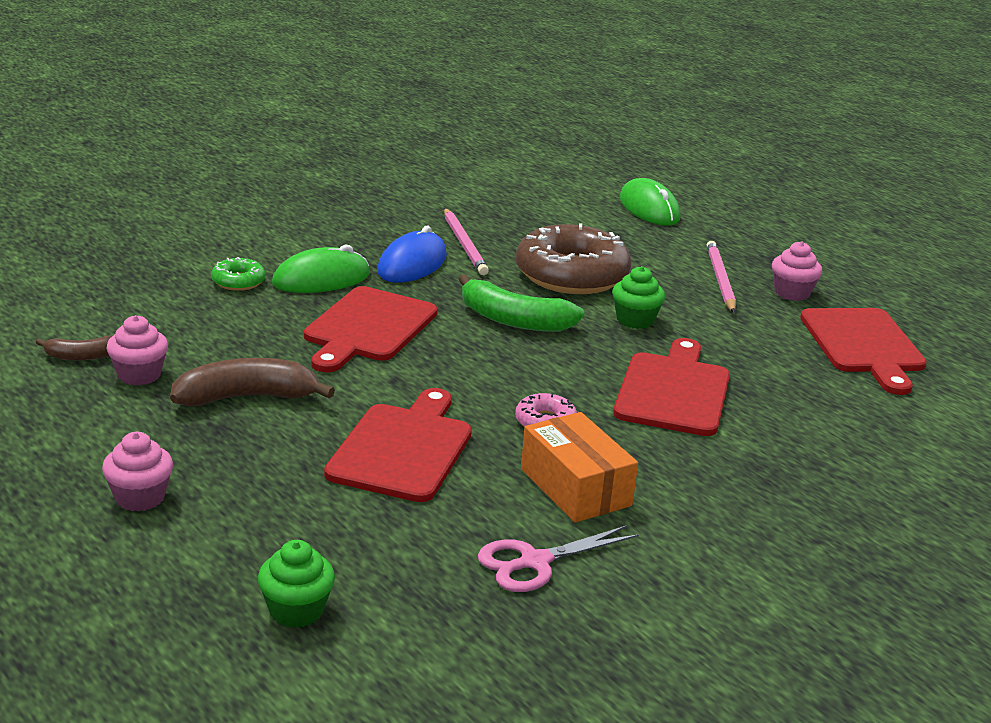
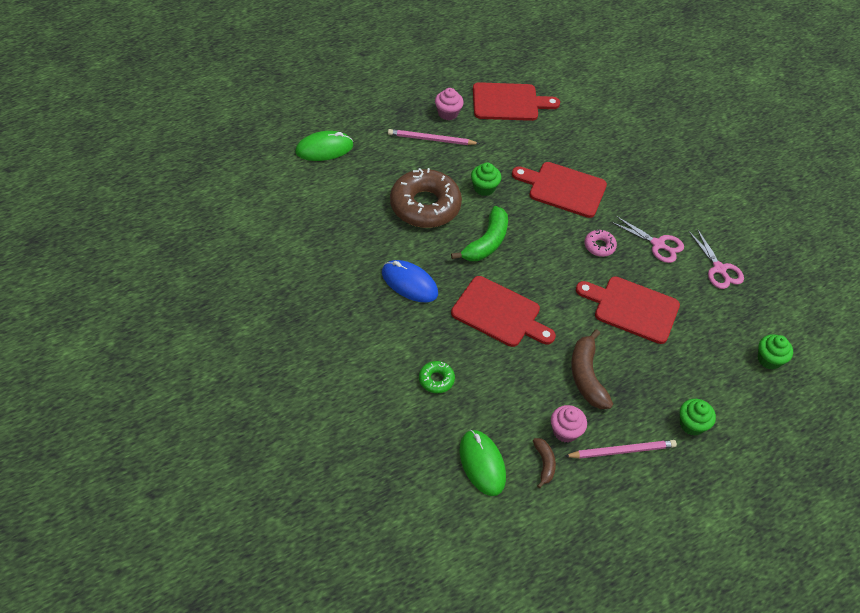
camera: 85 degrees left, 25 degrees up
(140, 497) = (692, 424): pink cupcake -> green cupcake
(321, 279) = (432, 333): green mouse -> green mouse (482, 464)
(464, 244) = (379, 252): pink pencil -> pink pencil (622, 451)
(575, 487) = (658, 244): orange box -> pink scissors

